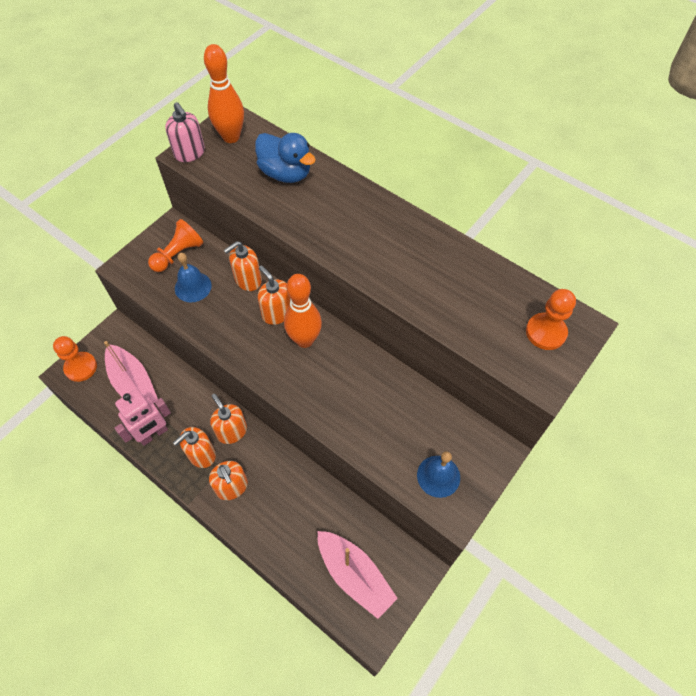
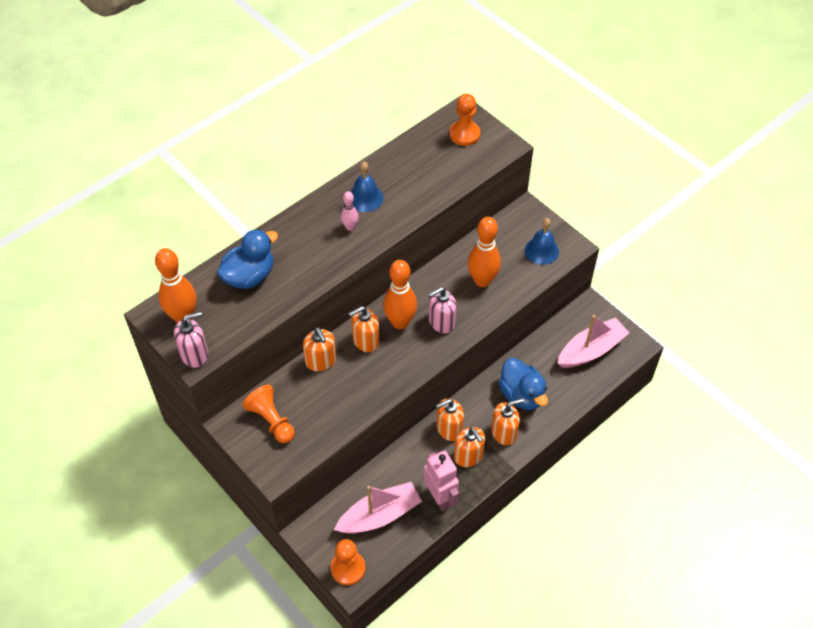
camera: 80 degrees left, 5 degrees down
(193, 287) = (317, 409): blue bell -> blue bell (365, 198)
(281, 500) = (522, 395): none -> blue duck
(311, 379) = (441, 322): none -> pink soap dispenser
(367, 242) = (350, 227): none -> pink bowling pin
(377, 413) = (482, 280): none -> orange bowling pin

